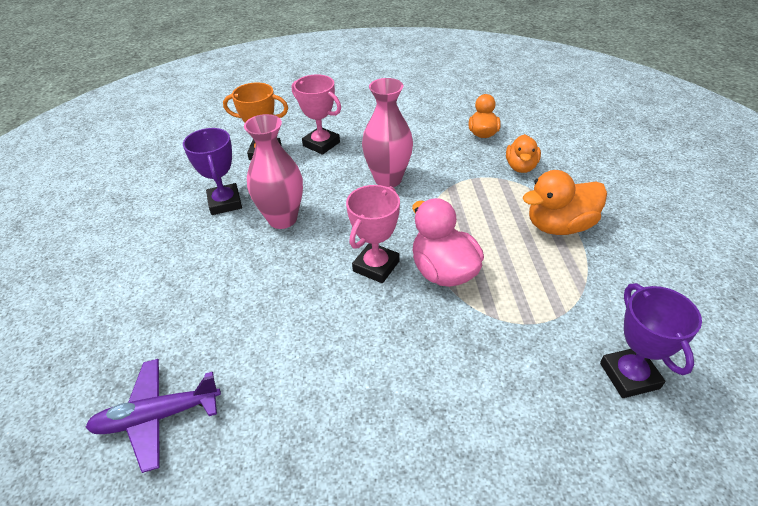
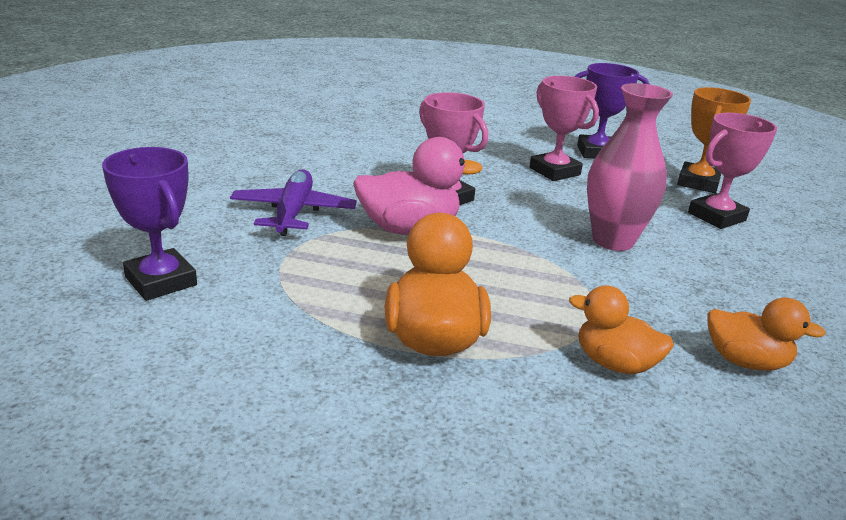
camera: 105 degrees right, 15 degrees down
(157, 417) = (354, 108): purple plane -> purple plane (293, 212)
(282, 219) = (554, 171): pink vase -> pink trophy
(629, 376) = (161, 281): purple trophy -> purple trophy turned 45 degrees clockwise

